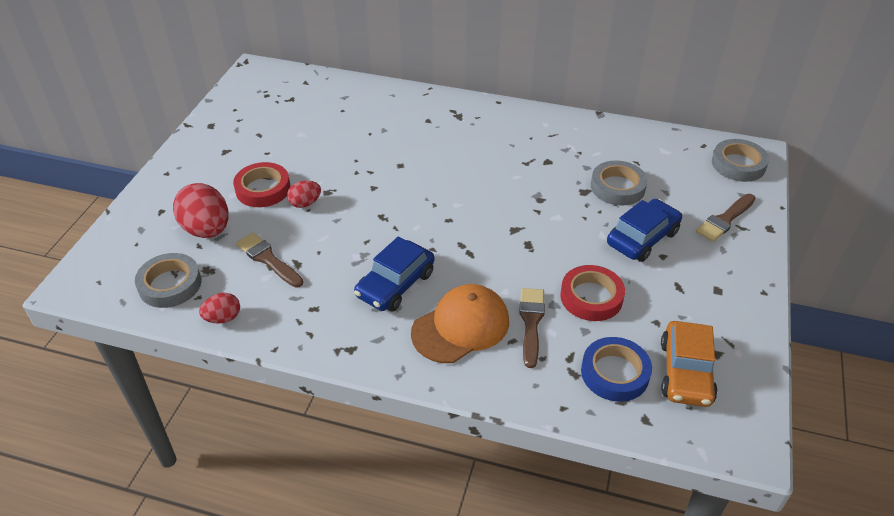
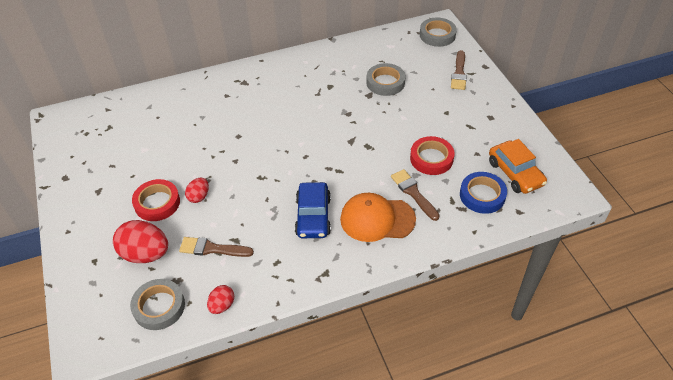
camera: 35 degrees left, 5 degrees up
(461, 327) = (377, 219): orange cap -> orange cap turned 105 degrees counterclockwise
(642, 238) = (426, 107): blue car -> none

